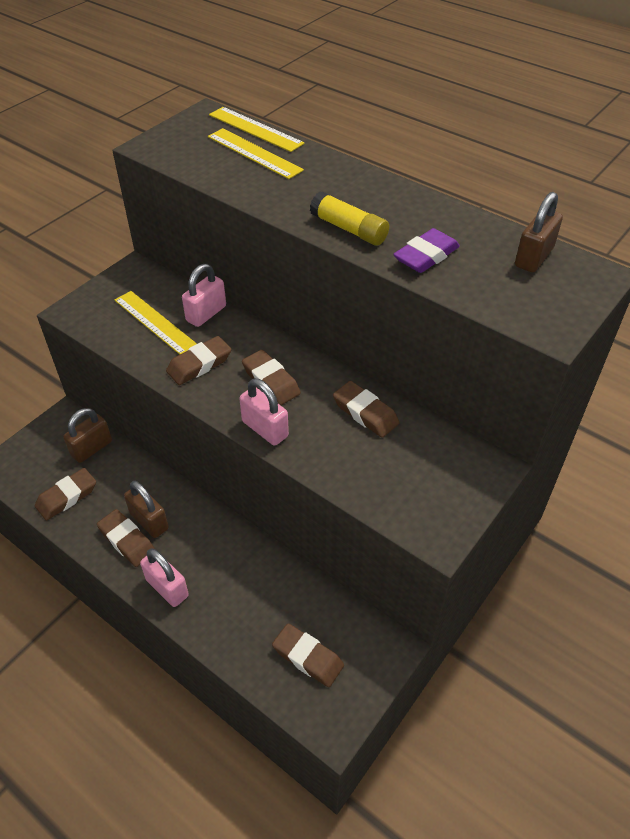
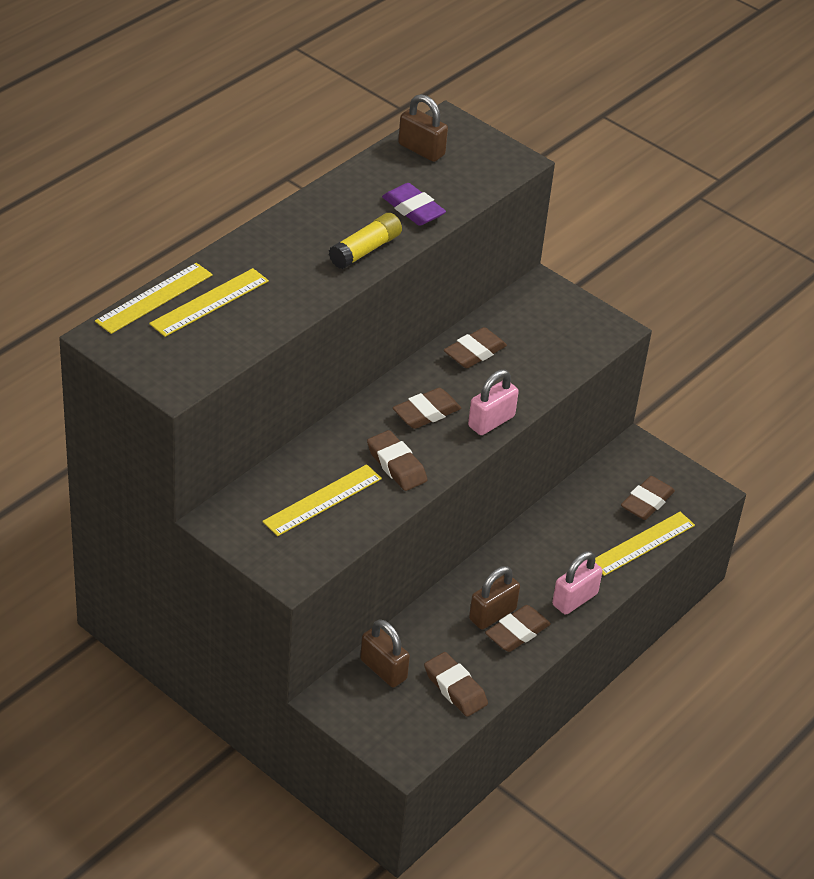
camera: 90 degrees left, 5 degrees down
(206, 314) = (313, 457): pink padlock -> none
(245, 652) = (642, 544): none -> yellow ruler

